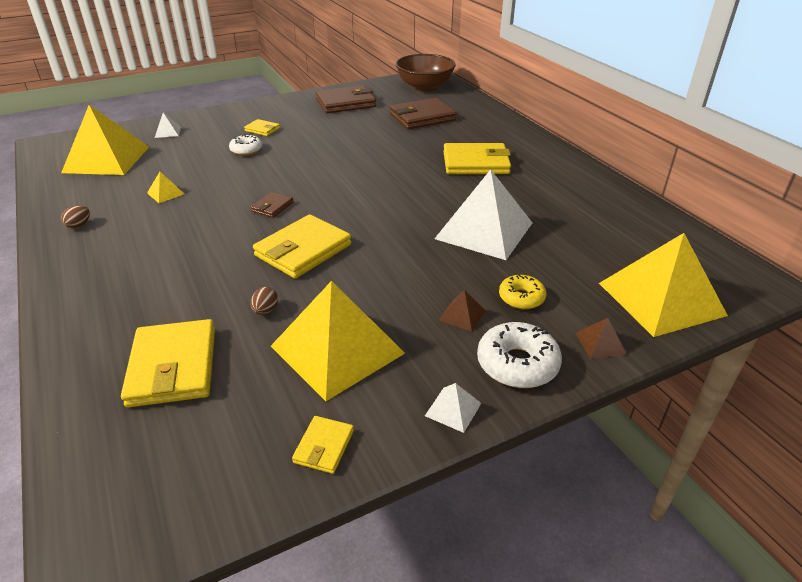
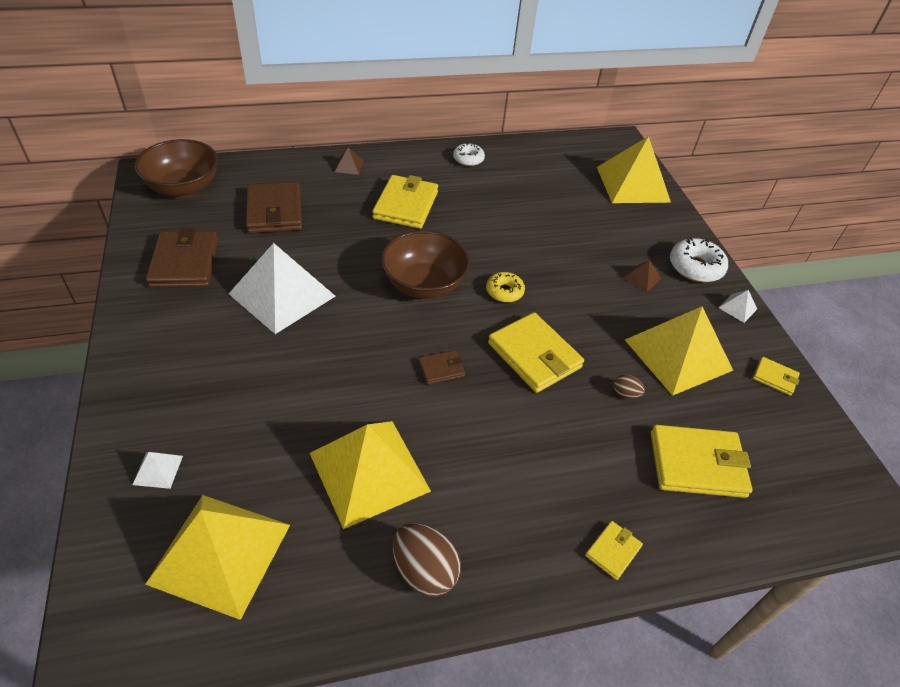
camera: 80 degrees left, 10 degrees up
(79, 225) = (424, 570): brown egg -> brown egg, size x2.00
(165, 193) = (369, 471): yellow pyramid -> yellow pyramid, size x2.50
(246, 150) = (279, 379): white donut -> white donut (468, 159)
(262, 129) = (220, 356): yellow wallet -> yellow wallet (613, 551)
(272, 207) = (441, 369): brown wallet -> brown wallet turned 60 degrees counterclockwise
(372, 186) = (424, 284): none -> brown bowl
(484, 230) = (529, 235): white pyramid -> white pyramid (282, 295)
(521, 298) = (624, 243): yellow donut -> yellow donut (504, 291)
(600, 343) = (676, 225): brown pyramid -> brown pyramid (349, 166)

